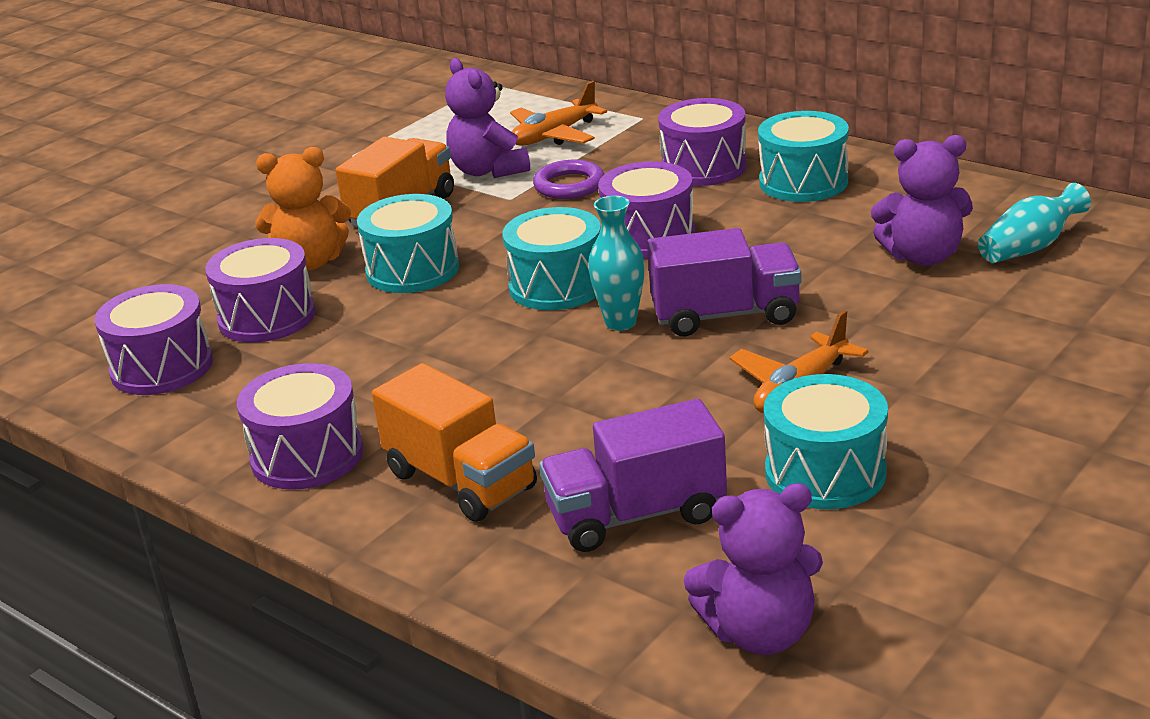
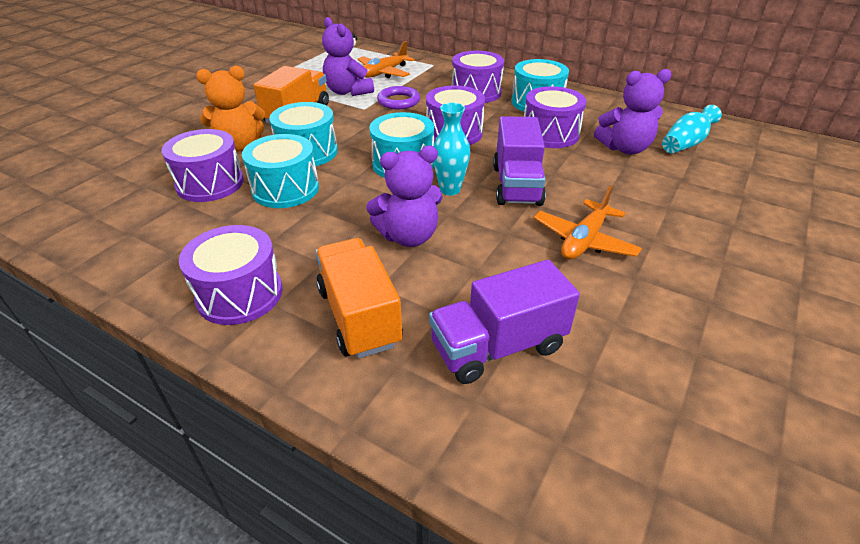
camera: 10 degrees left, 10 degrees up
(162, 367) = (132, 220): purple drum -> purple drum (550, 134)
(461, 481) = (359, 316): orange truck -> orange truck turned 150 degrees counterclockwise
(725, 315) = (516, 185): purple truck -> purple truck turned 105 degrees clockwise
(760, 633) = (630, 467): purple teddy bear -> purple teddy bear (408, 236)
(825, 472) = (624, 307): turquoise drum -> turquoise drum (285, 189)

